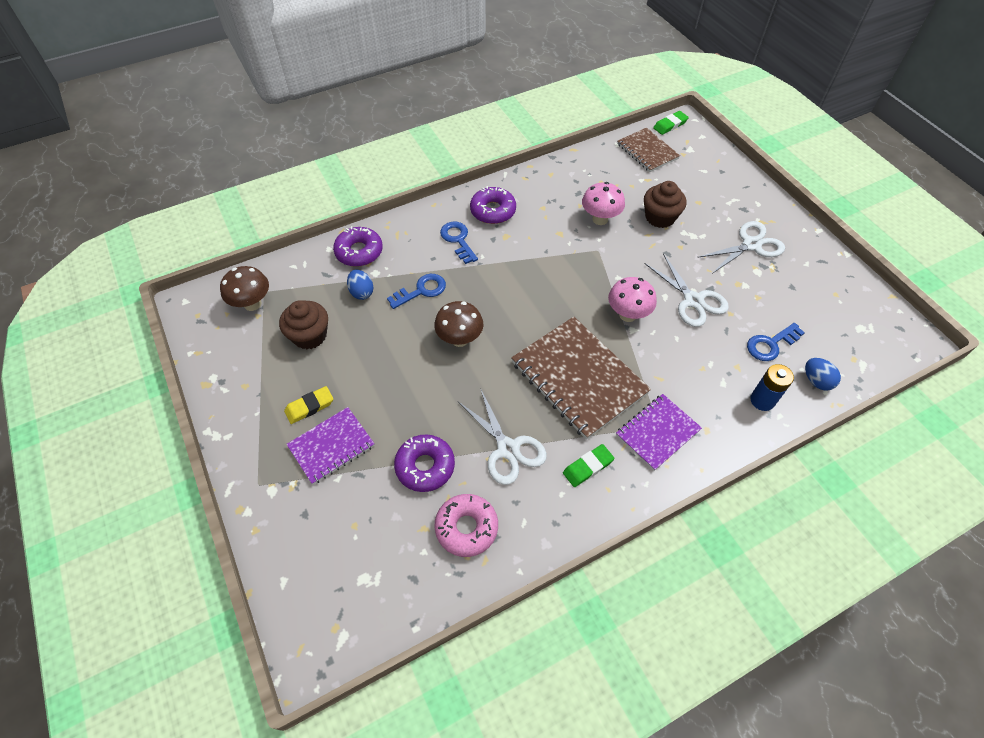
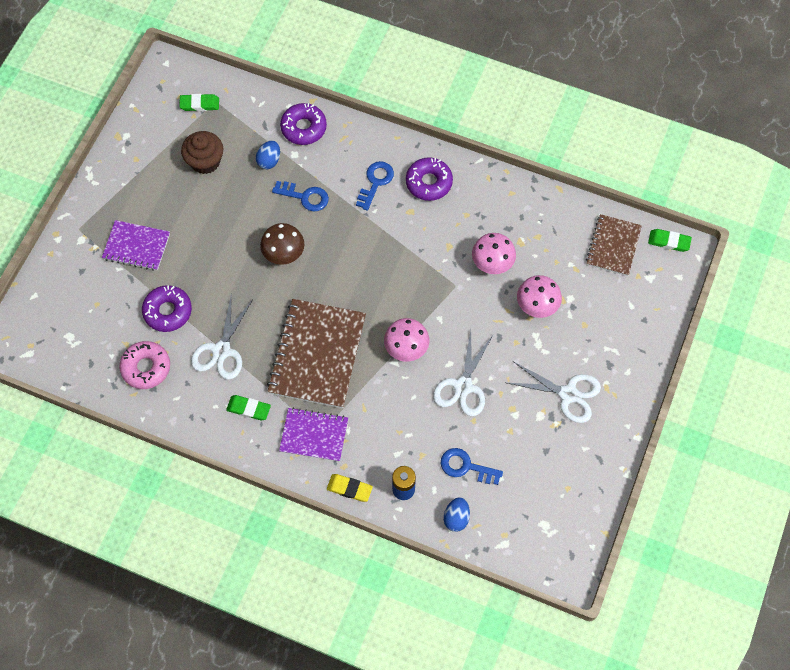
camera: 50 degrees right, 10 degrees up
(252, 304) = (199, 104): brown mushroom -> green eraser
(309, 407) = (153, 209): yellow eraser -> yellow eraser (349, 489)
(660, 217) = (536, 306): brown cupcake -> pink mushroom

